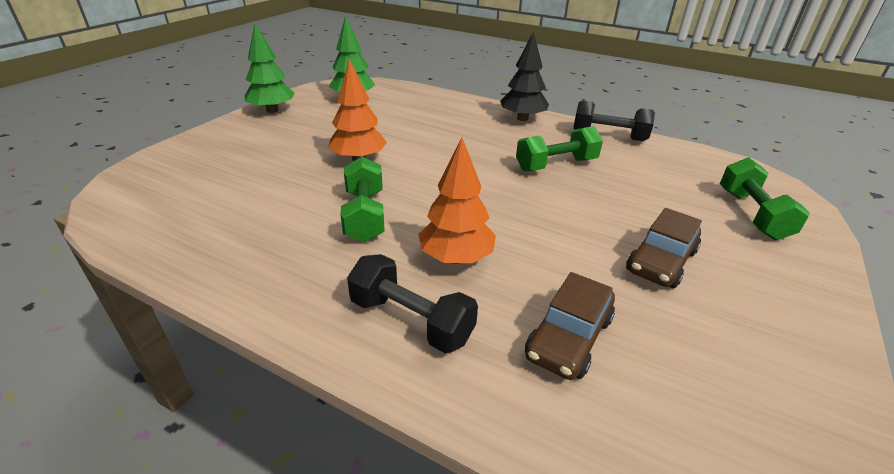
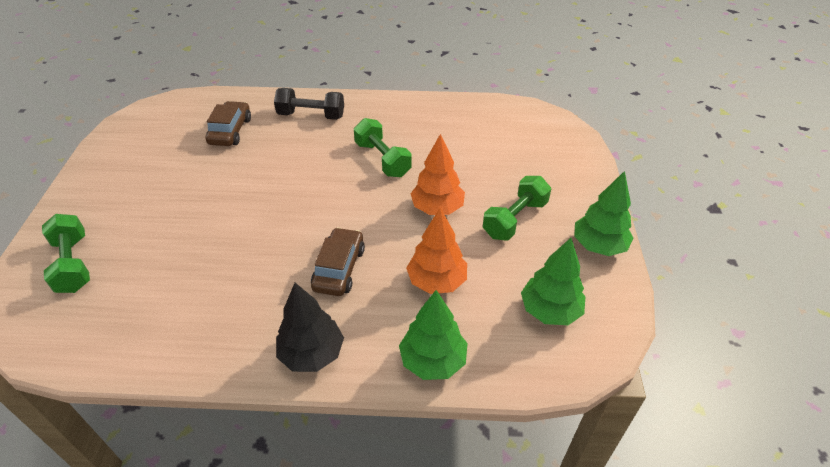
camera: 155 degrees right, 10 degrees up
(447, 100) = (433, 361): none -> green tree
(456, 258) = (305, 151): orange tree -> orange tree (436, 281)
(556, 165) = (253, 269): green dumbbell -> green dumbbell (515, 219)
(609, 136) = (193, 355): black dumbbell -> none
(661, 261) = (170, 190): brown car -> brown car (339, 269)

